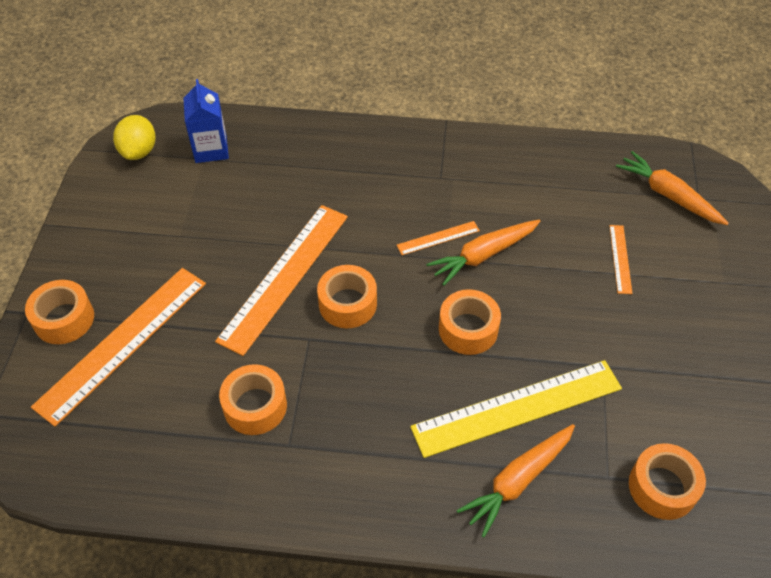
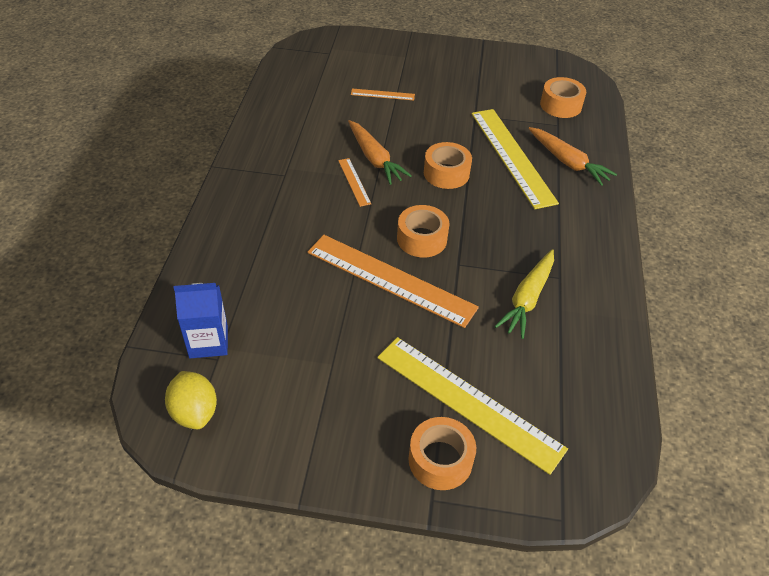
camera: 90 degrees left, 5 degrees down
(123, 343) = (468, 402): orange ruler -> yellow ruler
(139, 151) = (195, 412): yellow lemon -> yellow lemon turned 60 degrees clockwise
(255, 406) = (527, 298): orange tape -> yellow carrot
(668, 195) = (325, 65): orange carrot -> none

